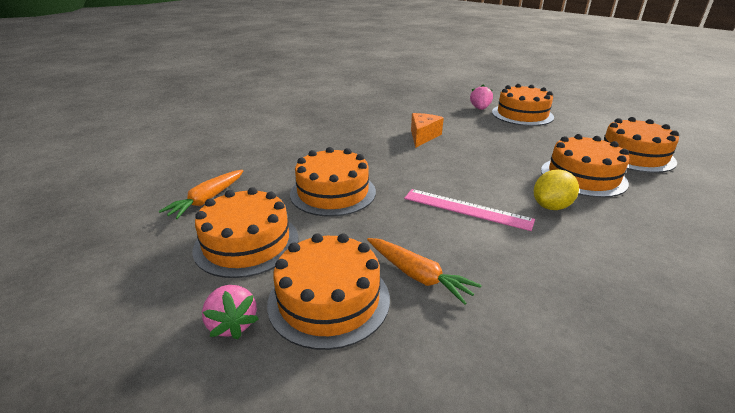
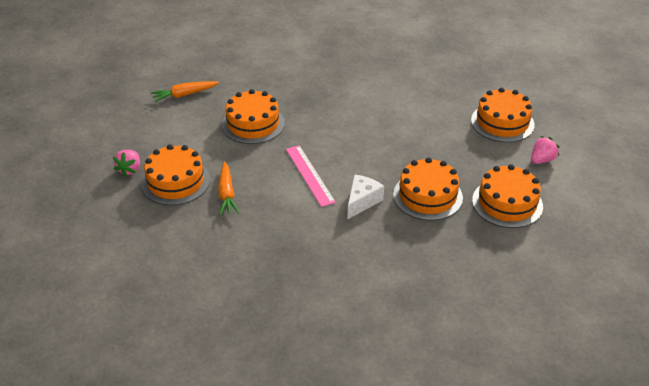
camera: 40 degrees right, 10 degrees up
(247, 243) = (174, 133): orange cake -> none
(423, 136) = (378, 106): orange cheese -> none
(480, 109) = (477, 99): pink strawberry -> pink strawberry (542, 160)
(551, 206) = (362, 201): yellow lemon -> white cheese

